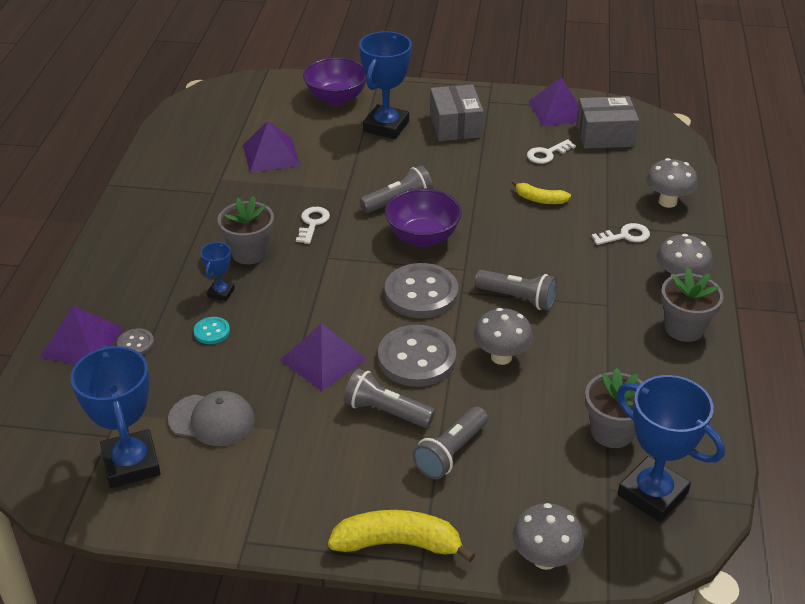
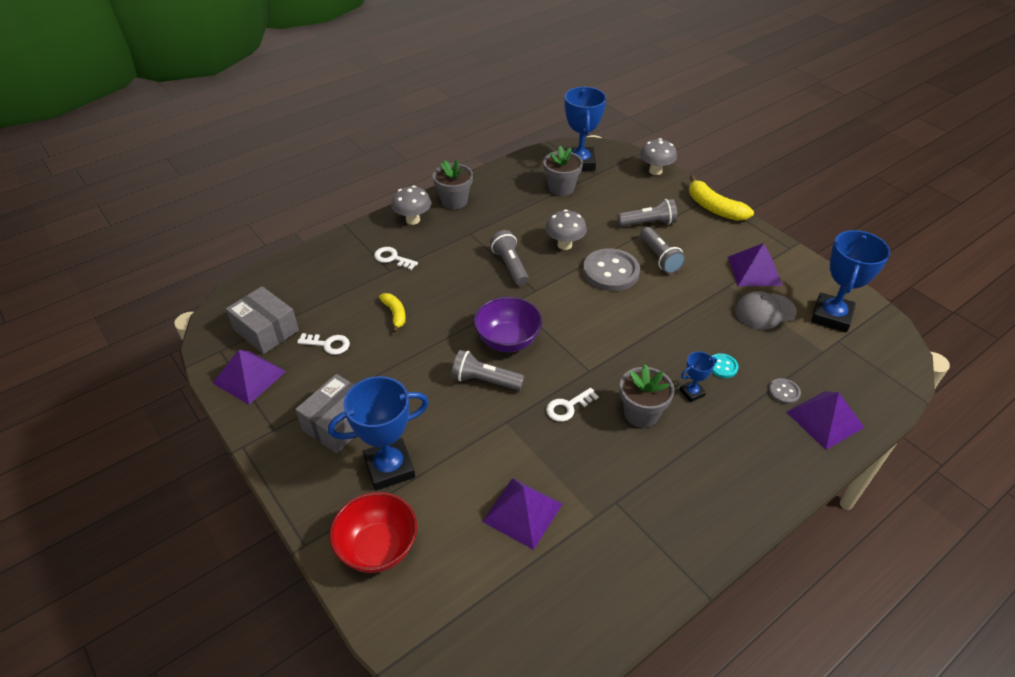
camera: 135 degrees left, 5 degrees up
(212, 420) = (765, 311): grey cap -> grey cap turned 75 degrees counterclockwise
(323, 359) = (665, 304): purple pyramid -> purple pyramid (754, 270)
(336, 98) = (378, 547): purple bowl -> red bowl
(421, 293) = (560, 304): grey button -> none
(667, 202) = (330, 260): grey mushroom -> none

